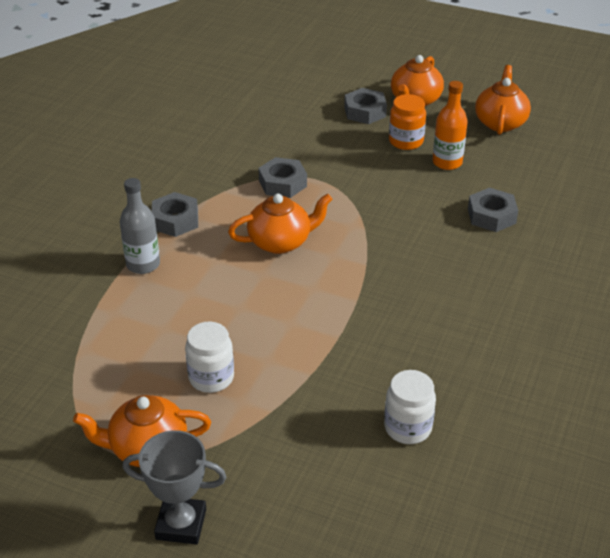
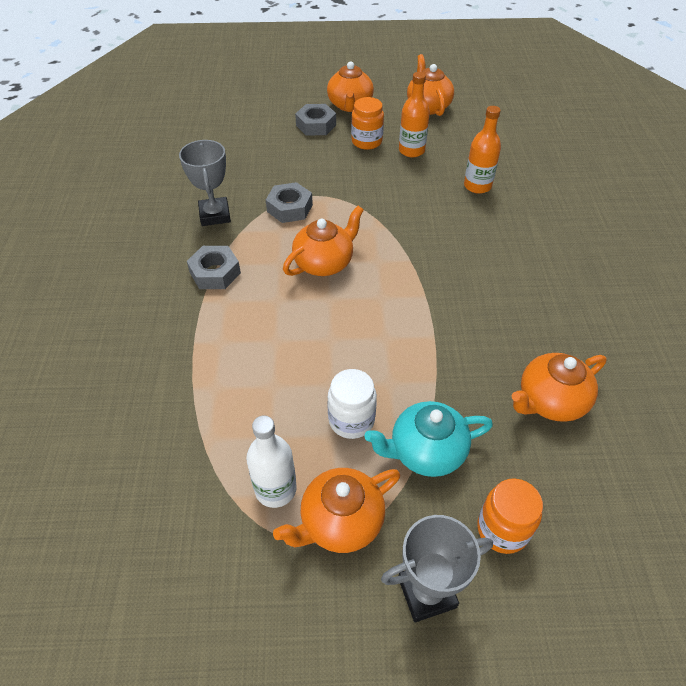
camera: 25 degrees left, 10 degrees up
(112, 405) = (275, 489): none -> white bottle
(143, 264) = (212, 327): grey bottle -> none
(208, 170) = (215, 215): none -> grey trophy
(258, 425) = (426, 451): none -> turquoise teapot
(280, 507) = (502, 529): none -> orange jar
(407, 427) = (550, 401): white jar -> orange teapot
(491, 216) = (477, 186): grey nut -> orange bottle

